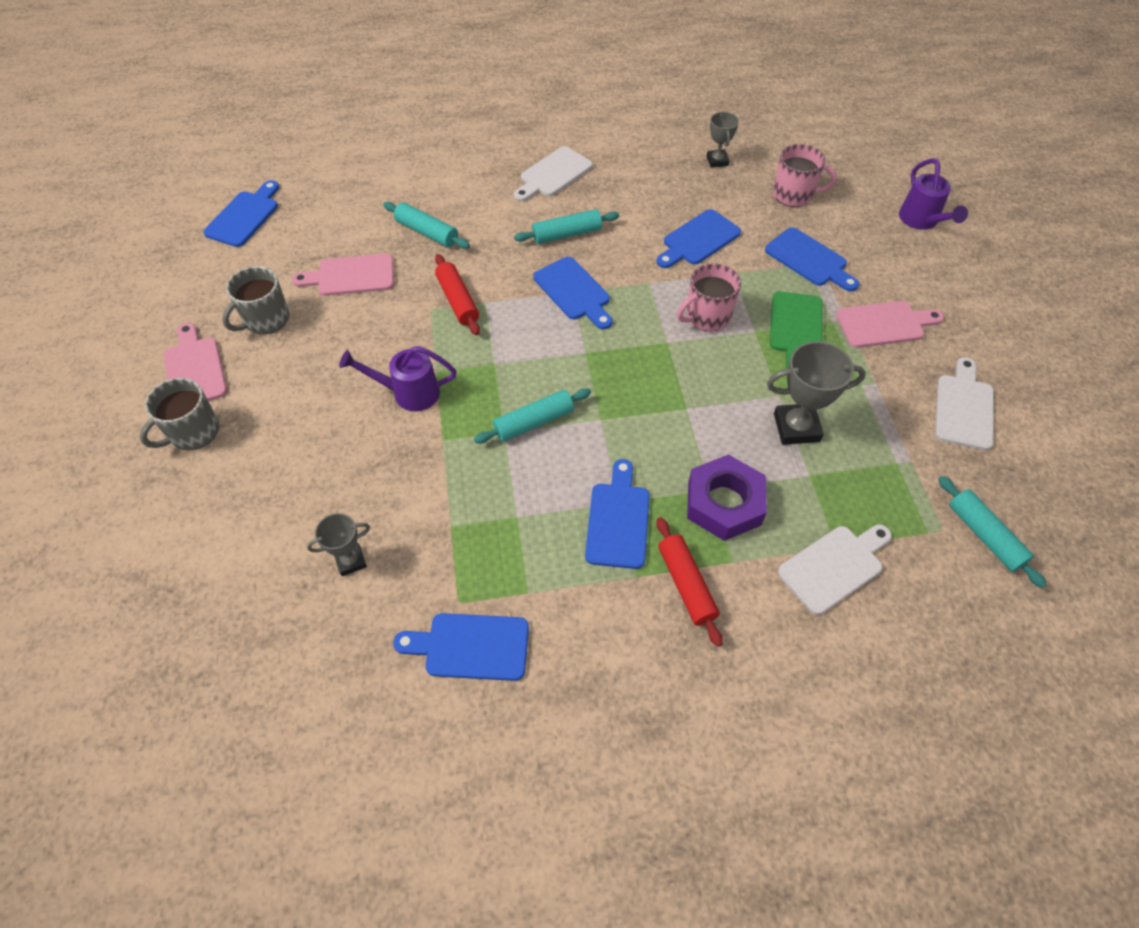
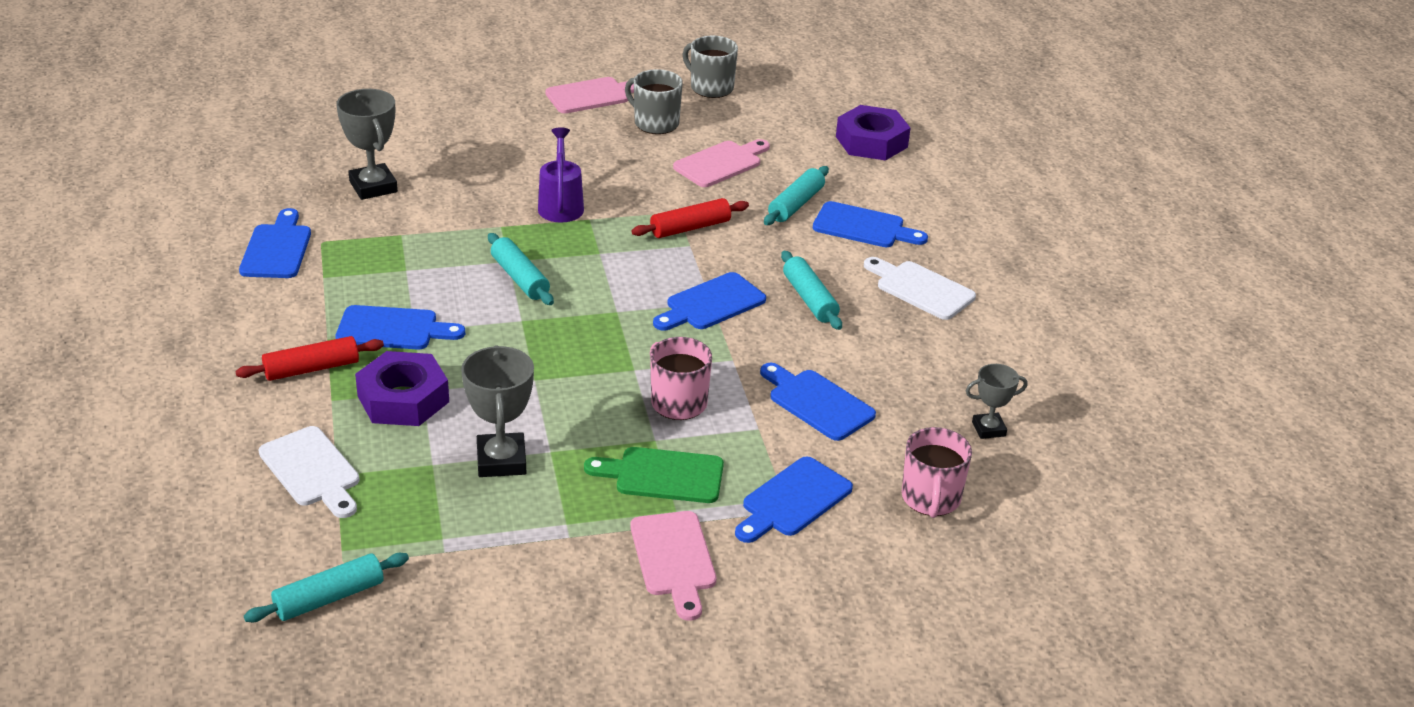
camera: 85 degrees right, 20 degrees down
(193, 432) = (518, 103): grey mug -> grey mug (711, 88)
(245, 216) = (801, 98): blue cutting board -> blue cutting board (863, 227)
(332, 180) = (871, 142): none -> purple nut
(351, 276) = (721, 163): pink cutting board -> pink cutting board turned 60 degrees clockwise
(351, 561) = (373, 187): grey trophy -> grey trophy, size x1.67
(921, 220) = (900, 631): purple watering can -> none
(964, 408) = (525, 614): white cutting board -> none

